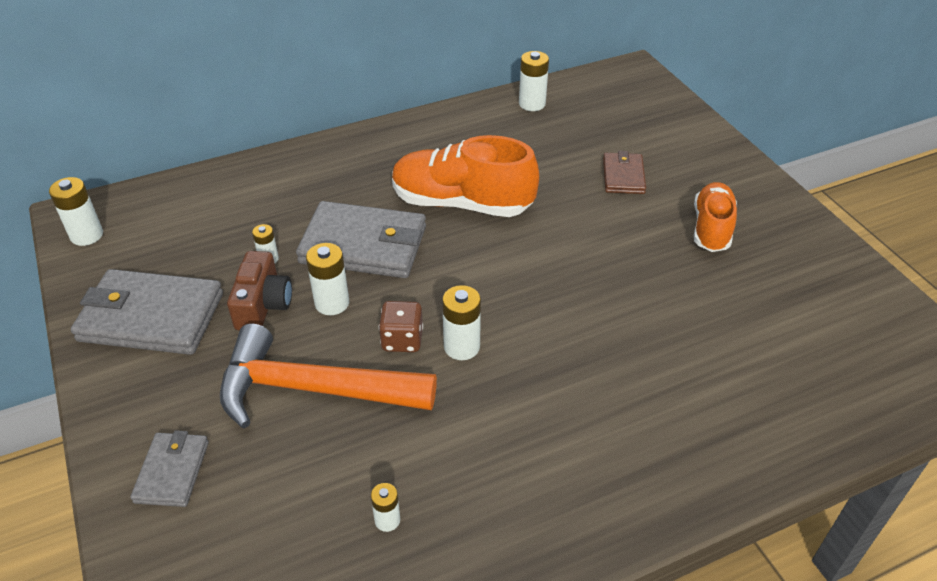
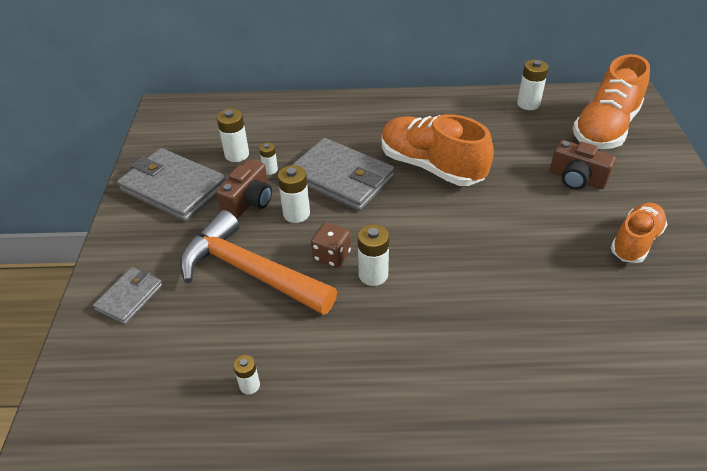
camera: 25 degrees right, 0 degrees up
(87, 235) = (164, 123): white battery -> white battery (237, 154)
(623, 176) = (577, 178): brown wallet -> brown camera
(625, 113) = (605, 128): none -> orange shoe

